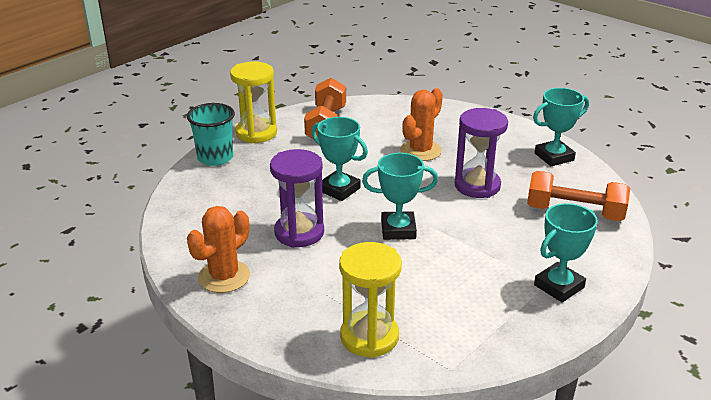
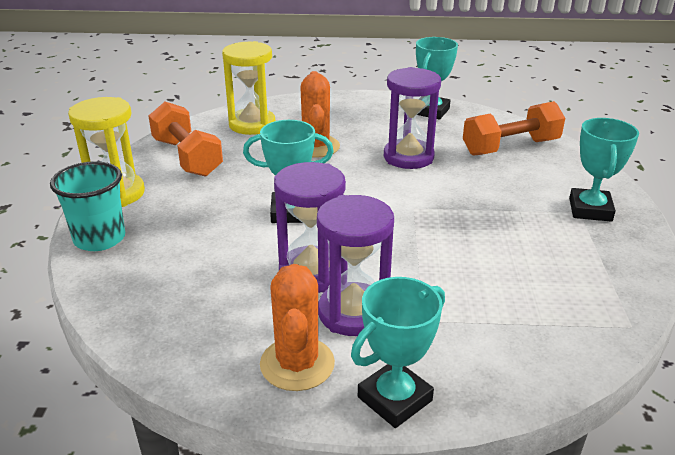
camera: 40 degrees left, 0 degrees up
(290, 267) = (353, 313): none -> purple hourglass
(369, 337) = (528, 339): yellow hourglass -> yellow hourglass (252, 125)
(398, 230) = (401, 224): turquoise trophy -> turquoise trophy (394, 399)

